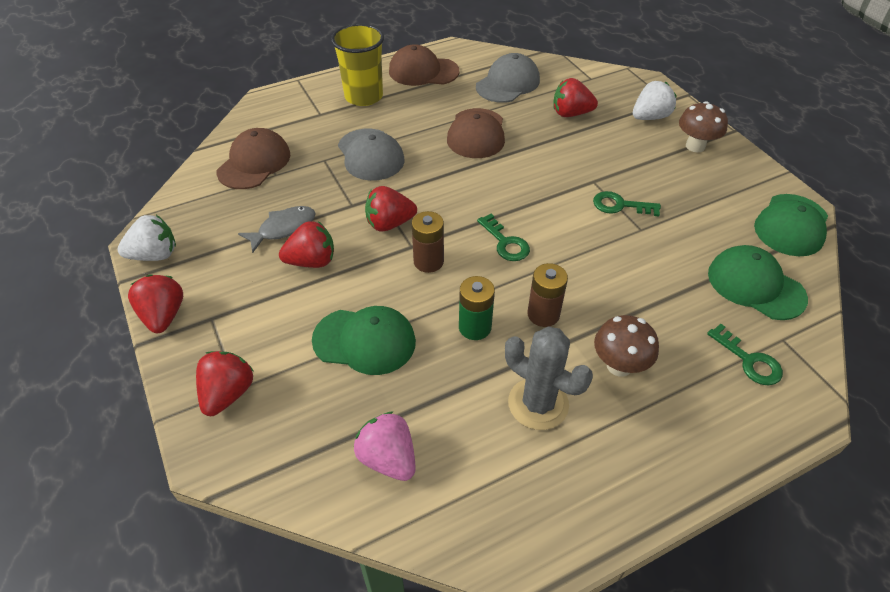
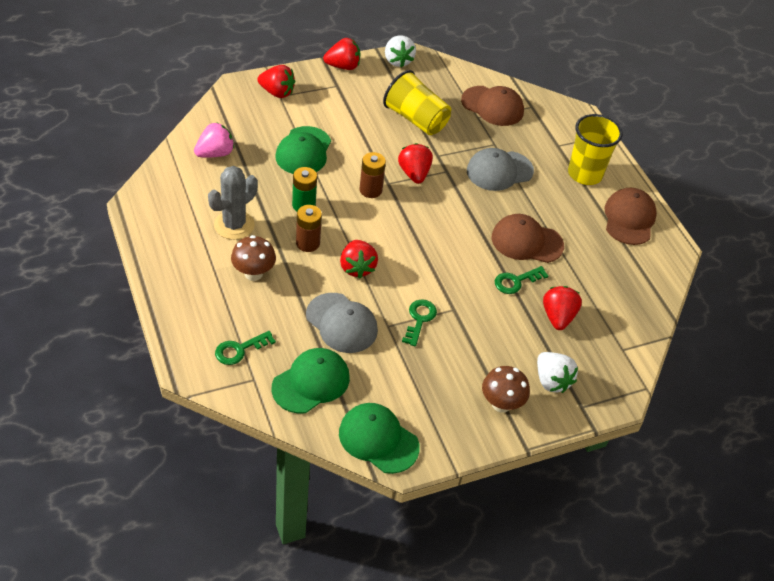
camera: 90 degrees right, 0 degrees up
(283, 228) = (416, 119): grey fish -> yellow cup
(312, 261) = (380, 131): red strawberry -> red strawberry (357, 268)
(505, 242) = (384, 236): green key -> green key (516, 281)
(508, 83) = (610, 279): grey cap -> grey cap (341, 323)

